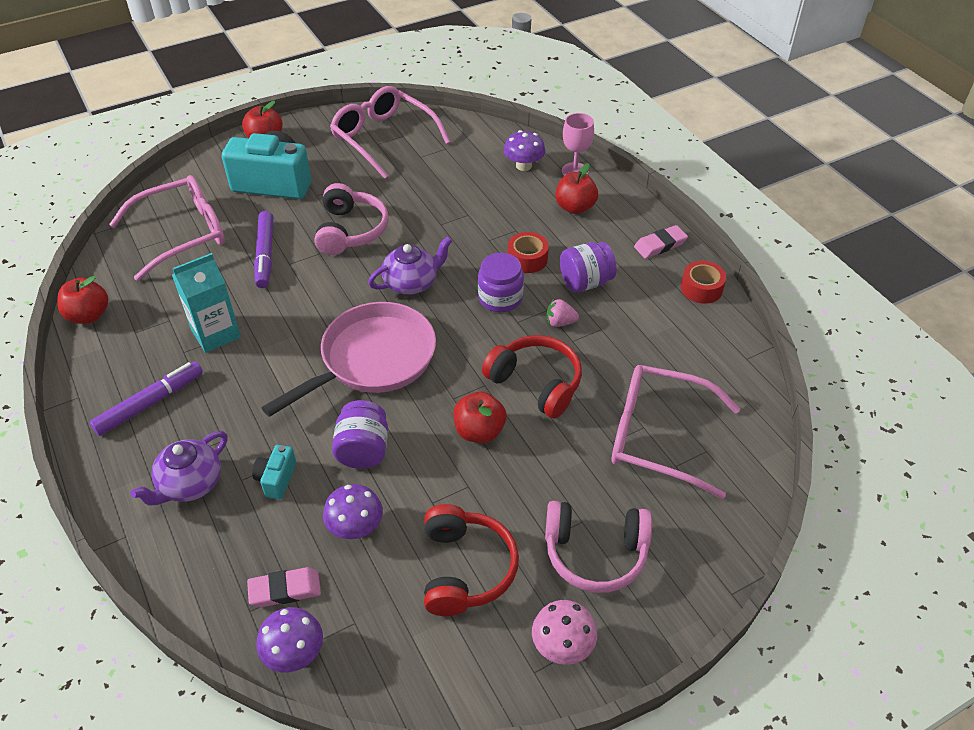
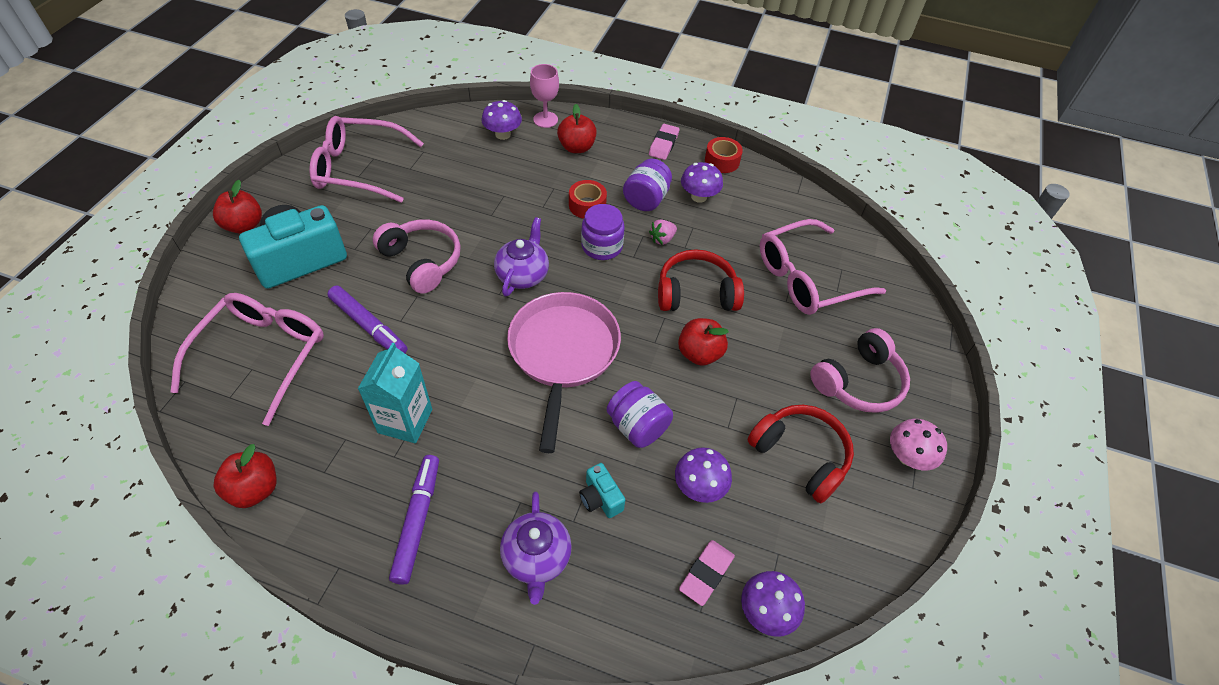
camera: 45 degrees left, 5 degrees up
(639, 307) = (699, 196): none -> purple mushroom

